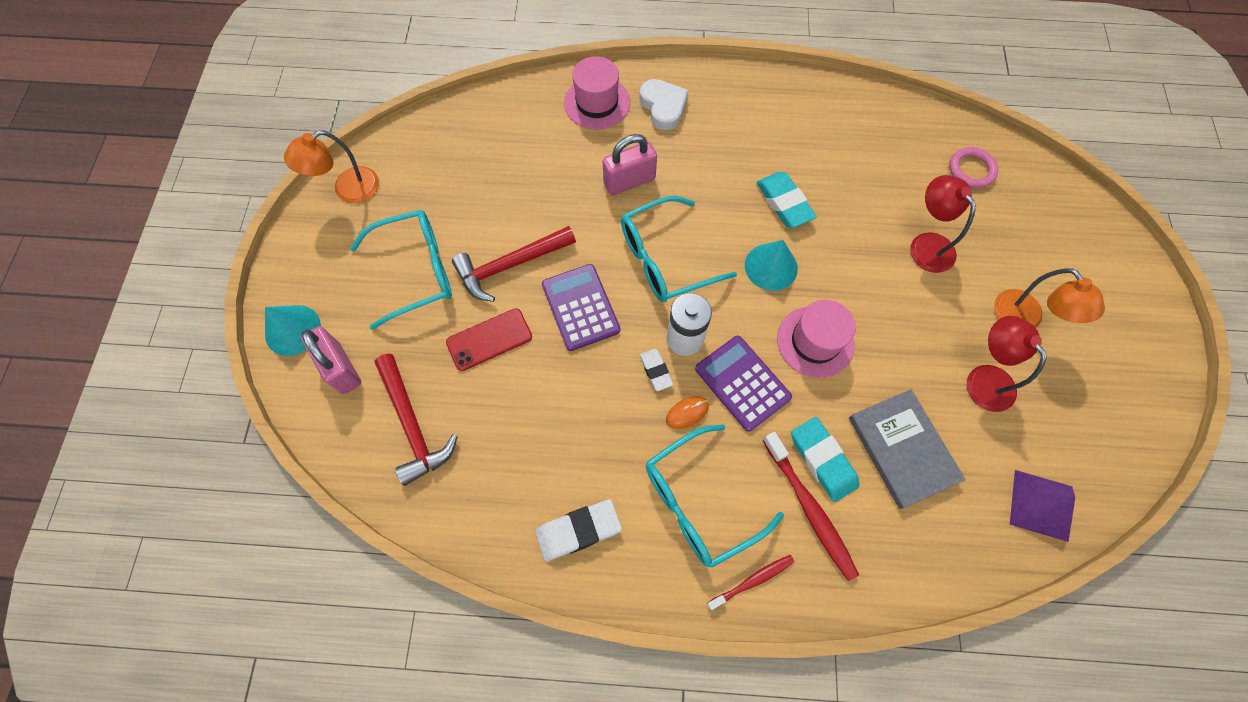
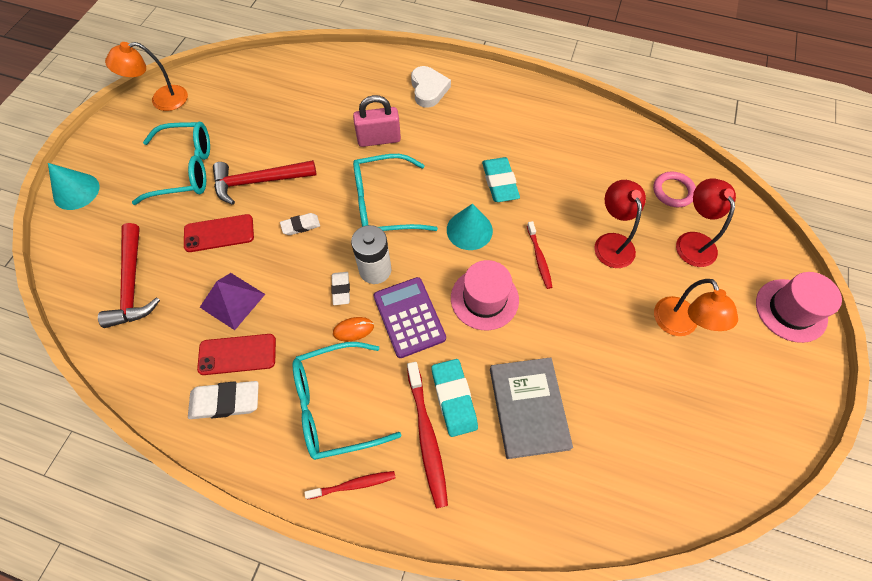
camera: 15 degrees right, 5 degrees down
(341, 368) = (98, 228): pink padlock -> none
(569, 474) = (237, 354): none -> red phone
(580, 307) = (301, 226): purple calculator -> white eraser
(597, 102) = (377, 76): pink hat -> pink hat (791, 310)
(857, 281) = (539, 258): none -> red toothbrush
(984, 378) = (624, 366): red lamp -> red lamp (692, 241)
(1041, 505) = (640, 491): purple pyramid -> purple pyramid (232, 300)

